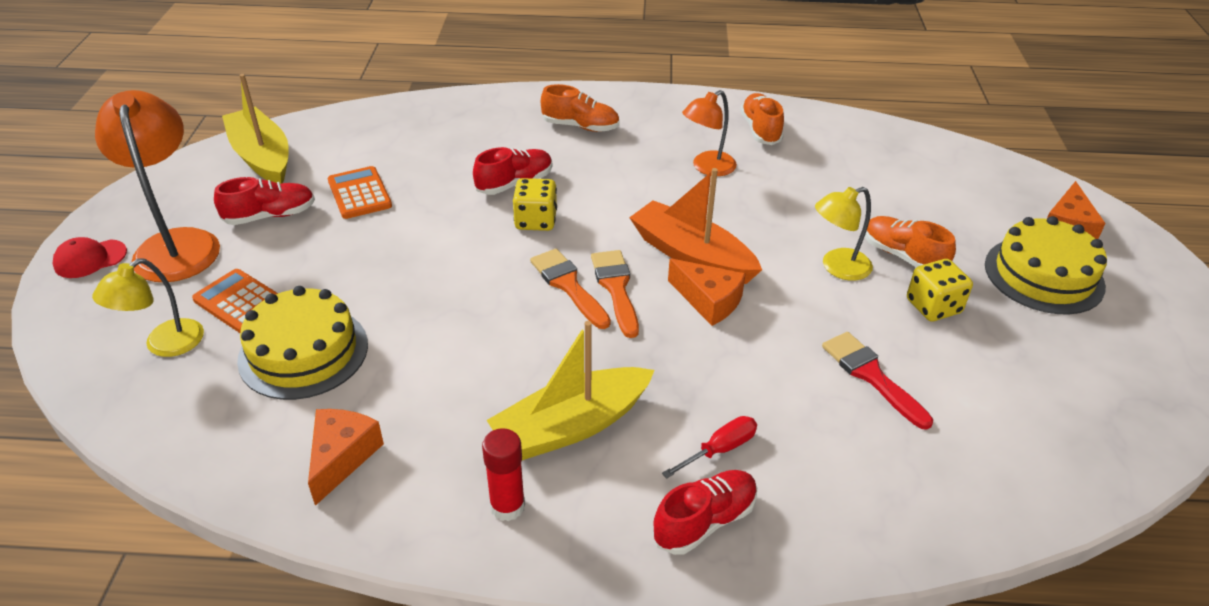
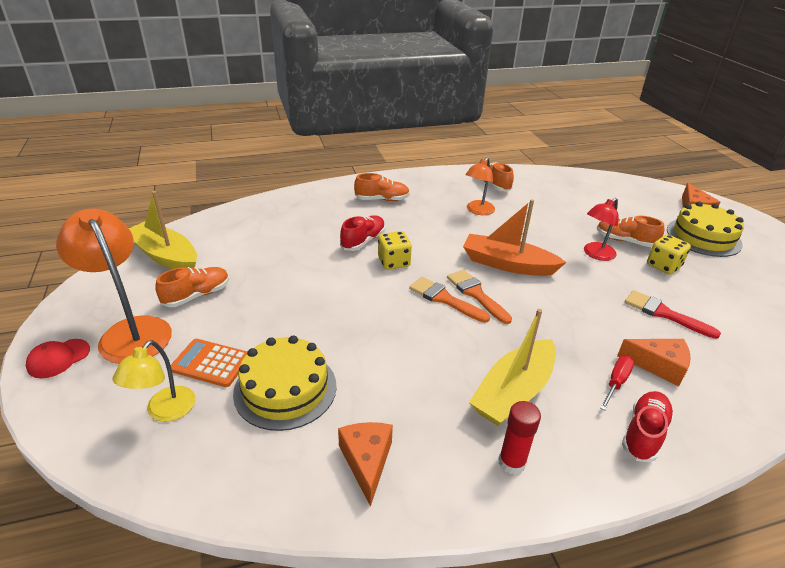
camera: 20 degrees left, 5 degrees down
(270, 216) = (197, 295): red shoe -> orange shoe
(359, 193) = (257, 267): orange calculator -> none
(708, 301) = (538, 290): orange cheese -> orange cheese (658, 366)
(837, 267) = (595, 254): yellow lamp -> red lamp

